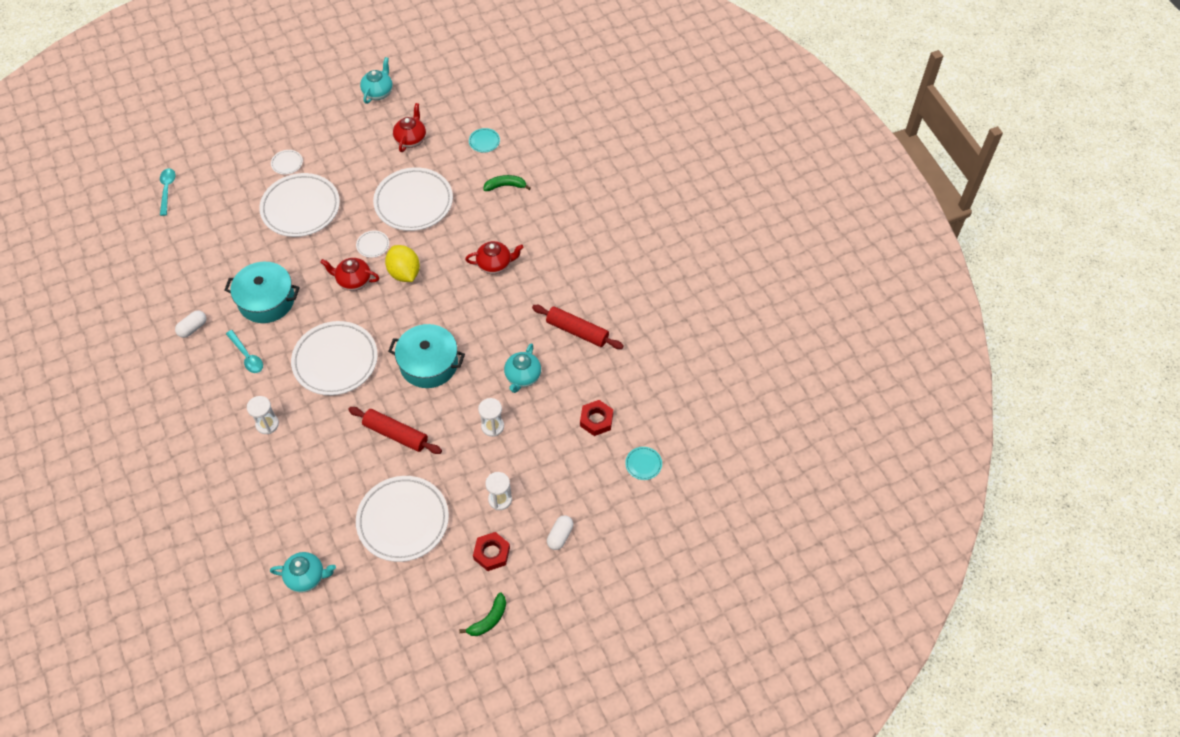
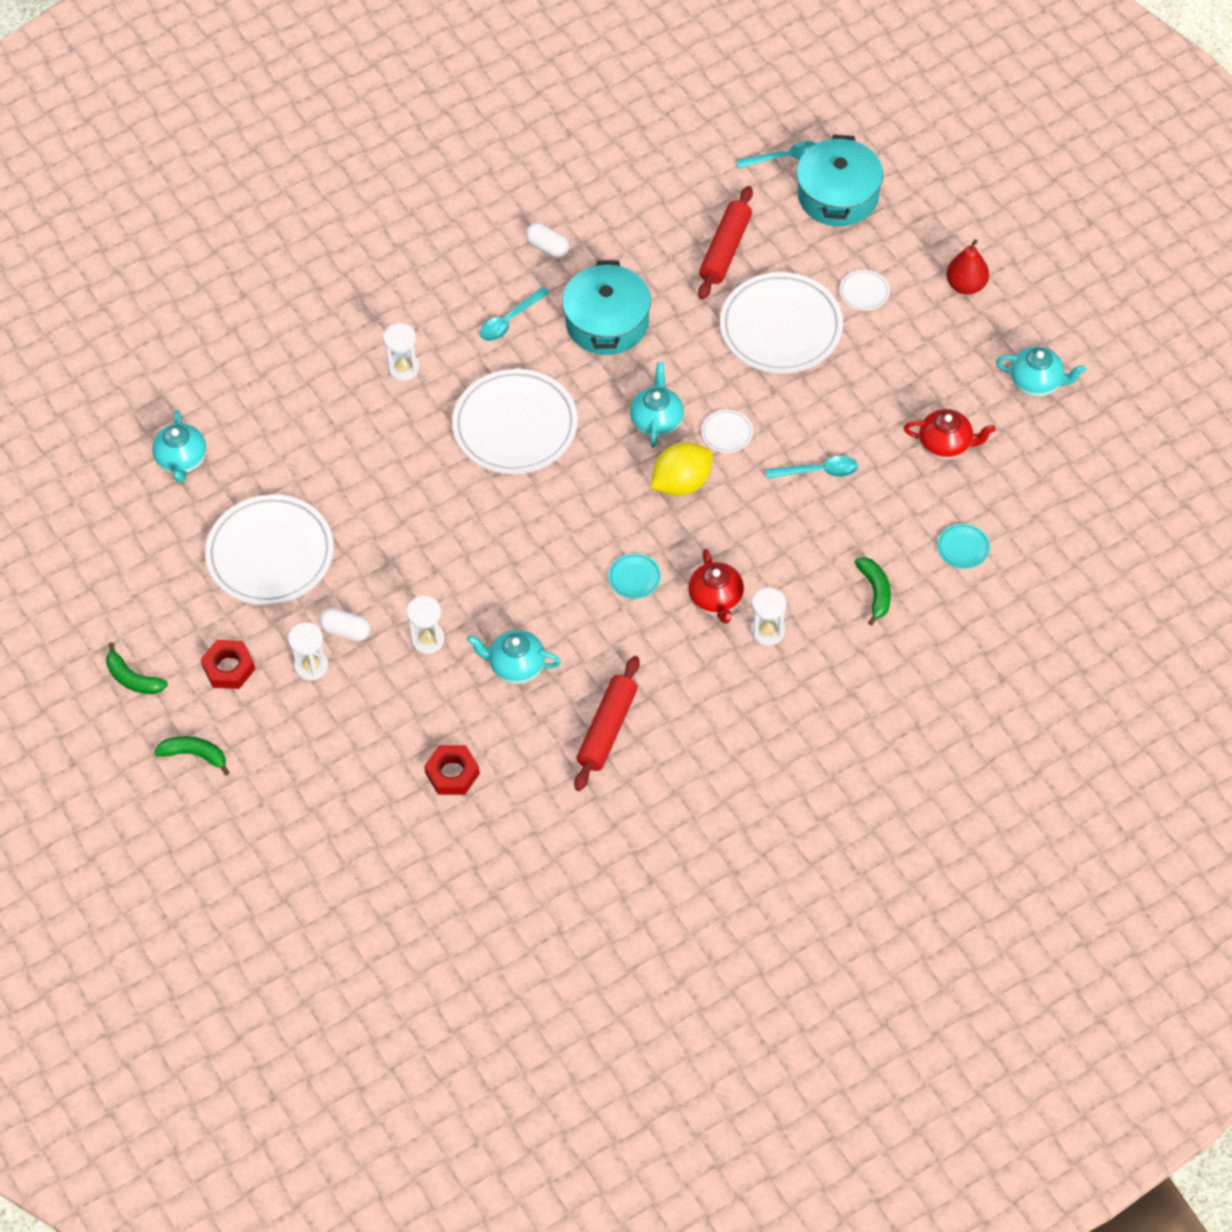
camera: 85 degrees right, 0 degrees up
(298, 114) = (966, 285): none -> red pear
(353, 281) = (657, 421): red teapot -> turquoise teapot
(396, 434) = (403, 522): red rolling pin -> red rolling pin (725, 250)
(413, 202) = (819, 471): white plate -> turquoise spoon
(428, 364) = (524, 542): turquoise pot -> turquoise pot (838, 195)
(522, 241) = (767, 631): none -> white hourglass
(558, 579) = (195, 755): none -> green banana
(560, 536) = (260, 748): white capsule -> white capsule (346, 631)
(643, 464) = (384, 844): turquoise plate -> turquoise plate (634, 578)

